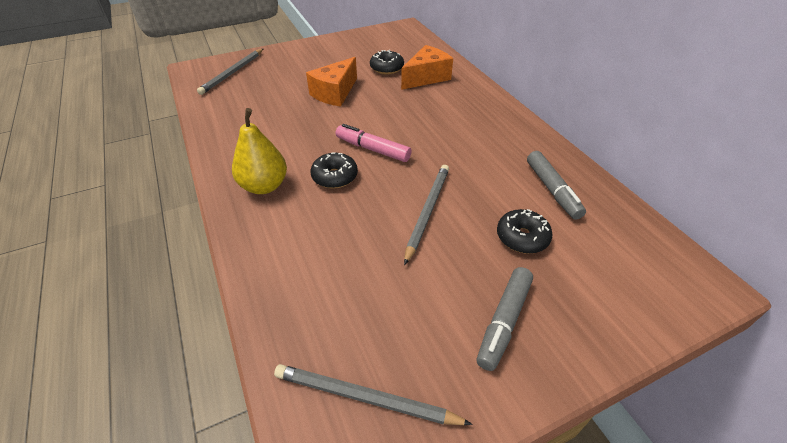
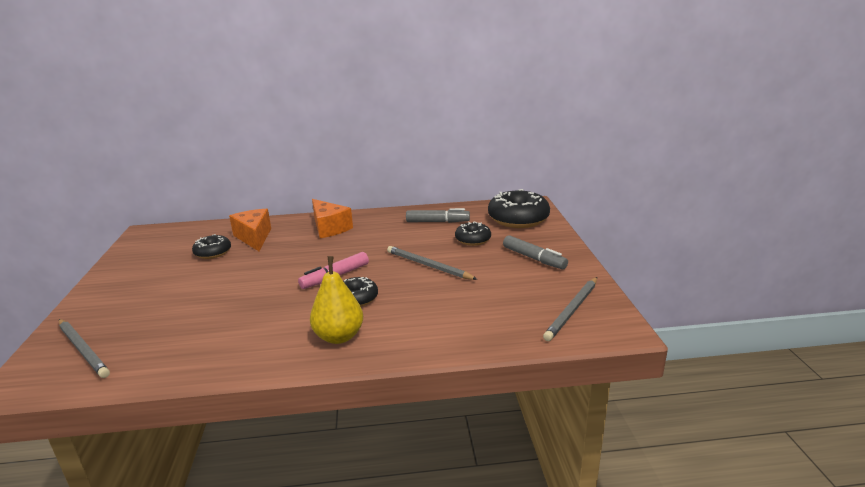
camera: 70 degrees left, 20 degrees down
(335, 93) = (223, 284): orange cheese -> orange cheese (329, 228)
(630, 277) = (518, 219): none -> black donut

